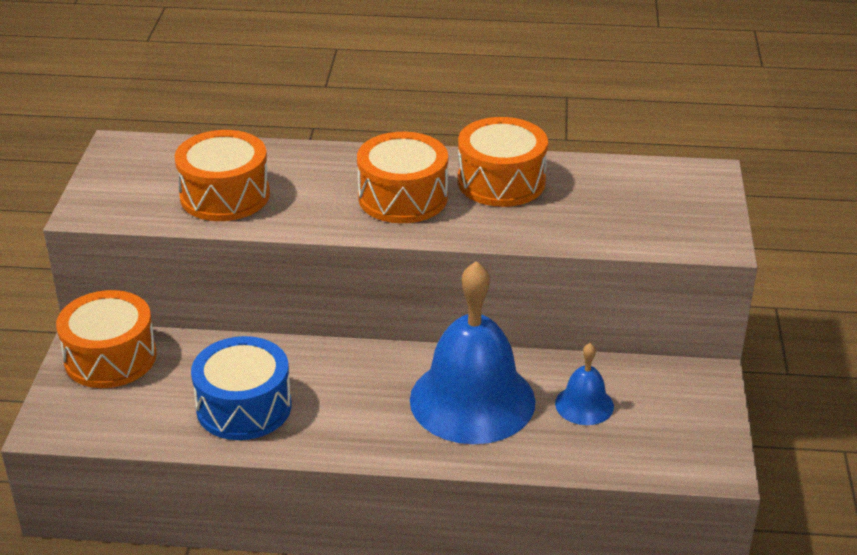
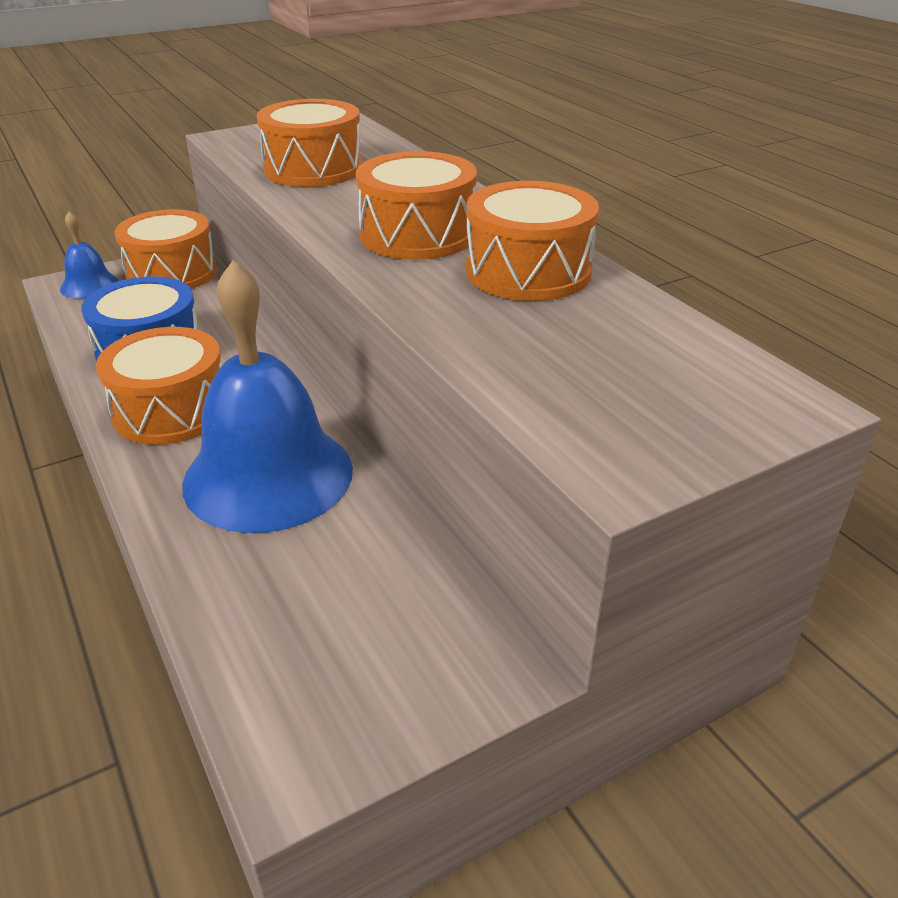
camera: 55 degrees right, 0 degrees up
(346, 419) = (171, 410): none -> orange drum
(584, 405) = (332, 566): blue bell -> blue bell (89, 285)

